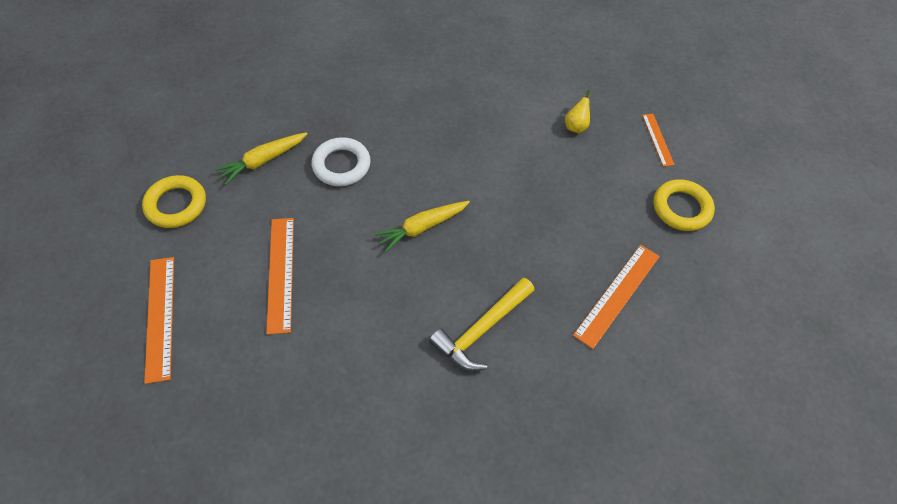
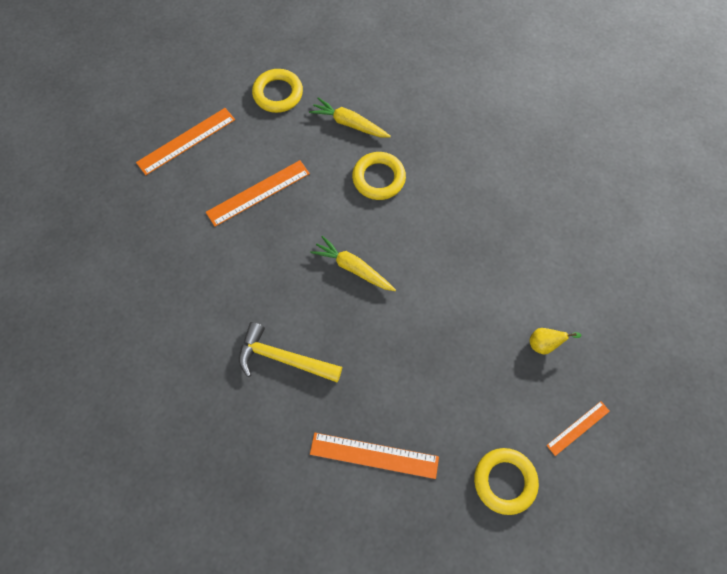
camera: 65 degrees right, 10 degrees up
(341, 165) = (378, 178): white ring -> yellow ring

